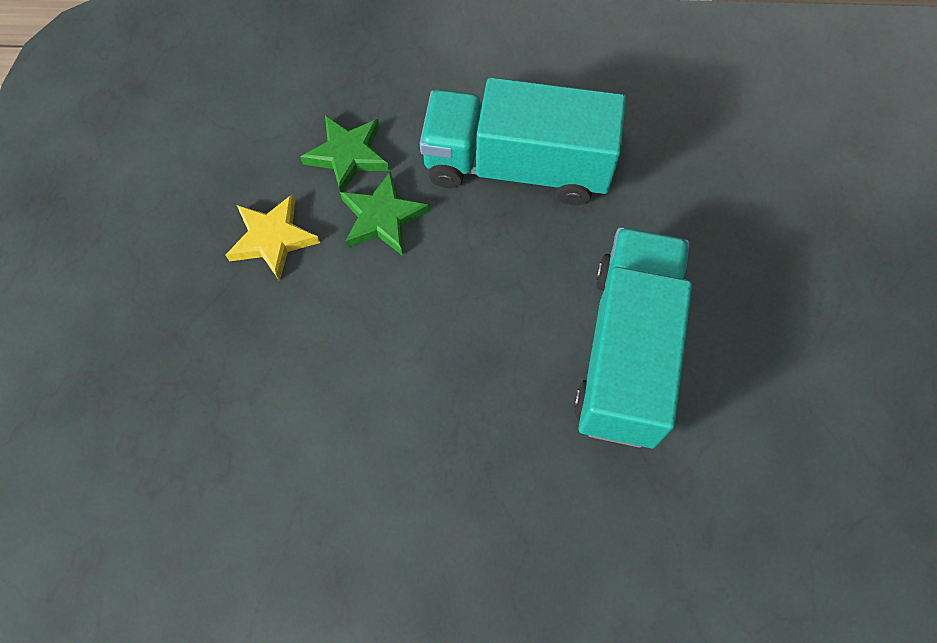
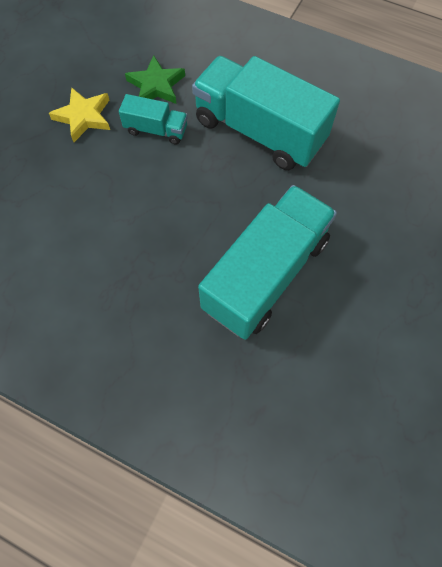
camera: 25 degrees right, 0 degrees up
(382, 218) = (156, 130): green star -> turquoise truck

